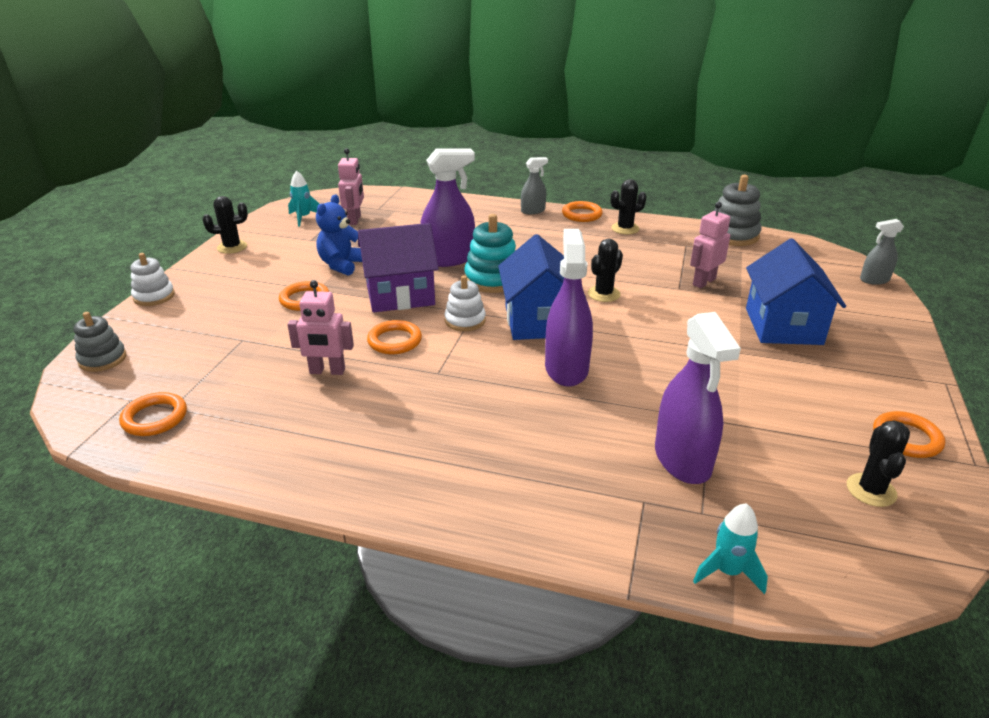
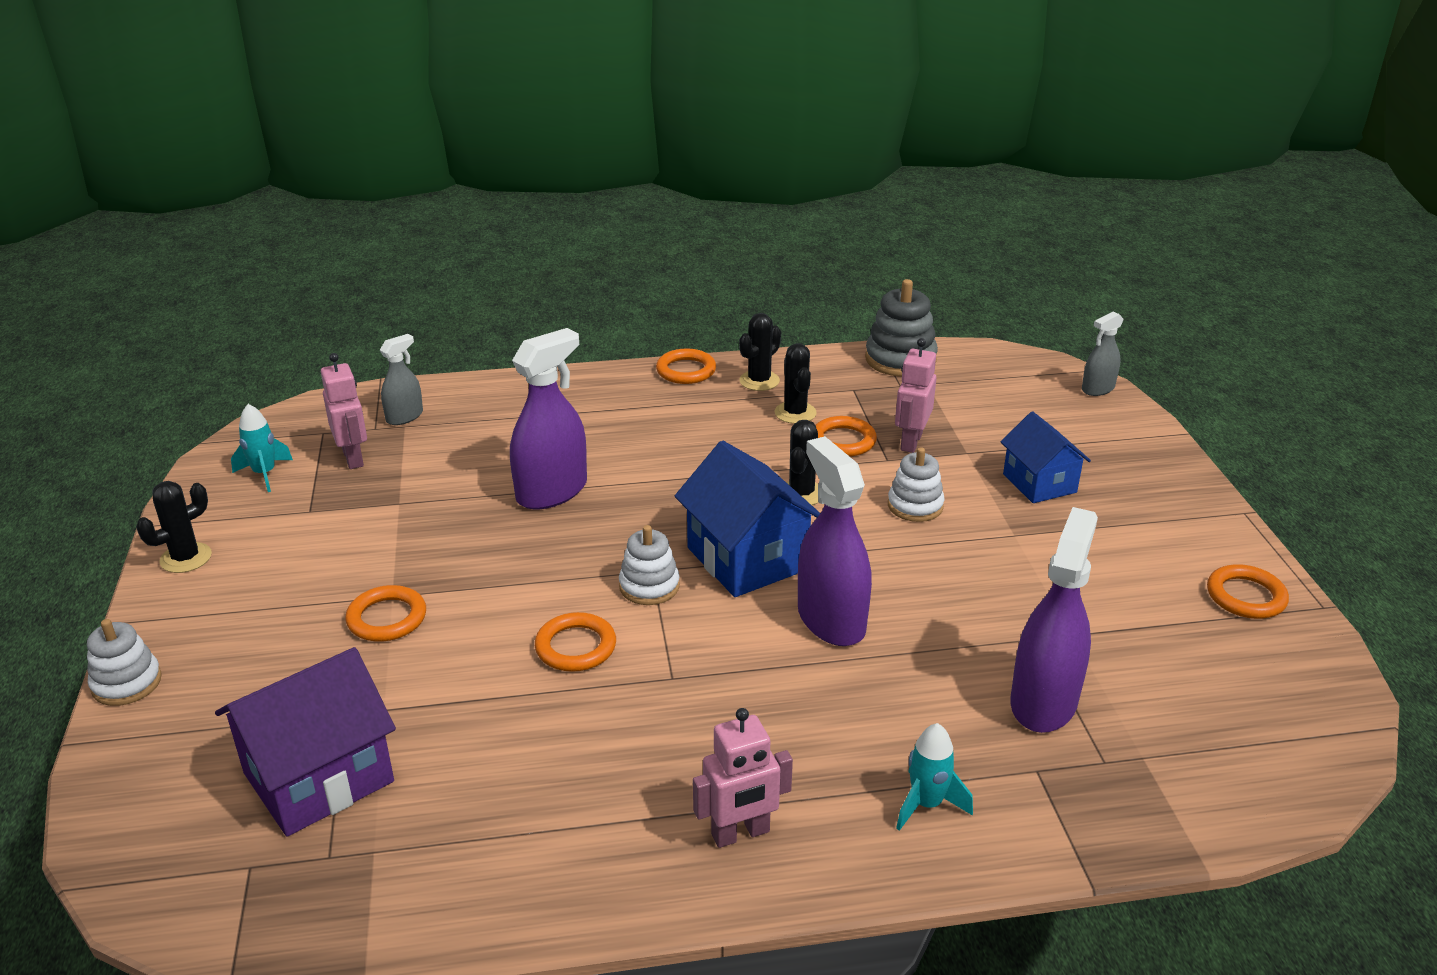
camera: 25 degrees left, 0 degrees up
(102, 359) = (138, 817): grey stacking toy -> none
(155, 418) = (316, 882): orange ring -> orange ring (843, 441)
(327, 371) = (517, 724): pink robot -> pink robot (740, 834)
(342, 265) = (397, 543): blue teddy bear -> none
(400, 295) = (526, 570): purple house -> purple house (319, 777)
(492, 279) = (639, 509): turquoise stacking toy -> none
(533, 211) = (613, 379): grey spray bottle -> grey spray bottle (404, 416)
(678, 318) = (915, 506): none -> white stacking toy
(682, 460) = (1043, 702): purple spray bottle -> purple spray bottle turned 120 degrees counterclockwise
(727, 572) = (1172, 823): turquoise rocket -> turquoise rocket (926, 804)
(783, 326) = (1039, 483): blue house -> blue house, size x0.65
(871, 490) = (1248, 673): black cactus -> black cactus (795, 413)

